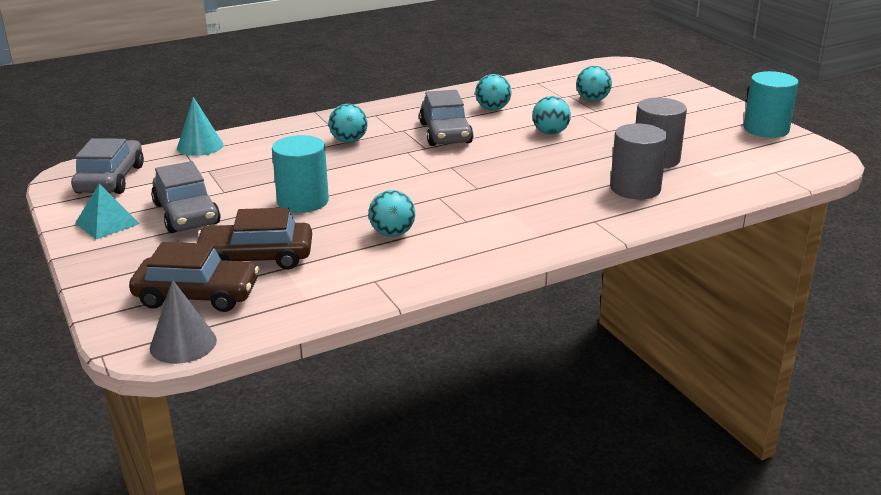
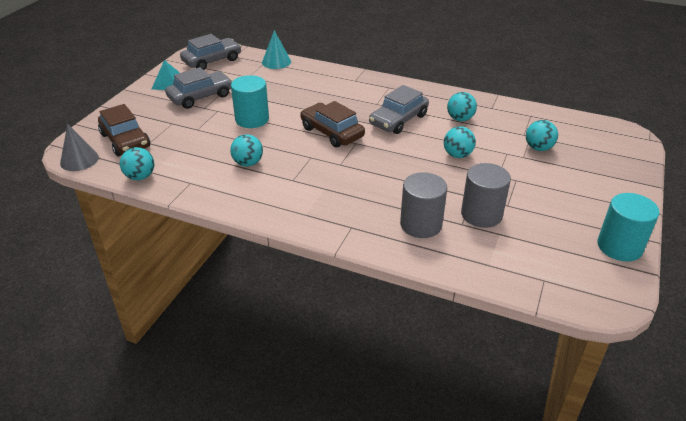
camera: 50 degrees right, 10 degrees up
(187, 214) = (200, 96): grey car -> grey car turned 150 degrees counterclockwise
(256, 258) = (177, 137): brown car -> brown car (332, 132)
(349, 141) = (342, 96): turquoise ball -> turquoise ball (140, 177)

